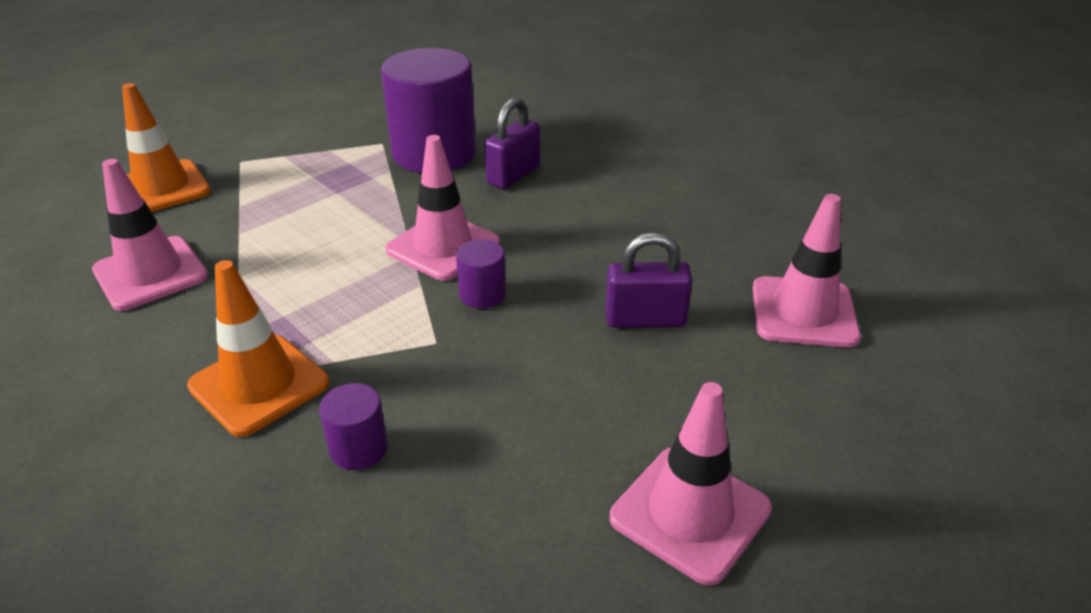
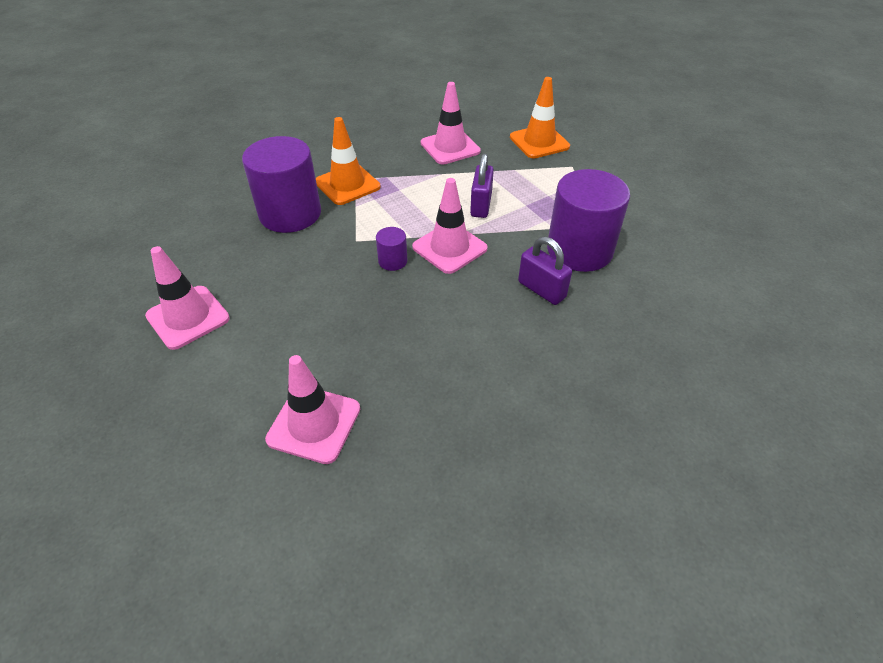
camera: 100 degrees right, 10 degrees up
(359, 448) = (290, 214): purple cylinder -> purple cylinder, size x2.30
(645, 319) = (341, 331): purple padlock -> purple padlock (481, 205)

